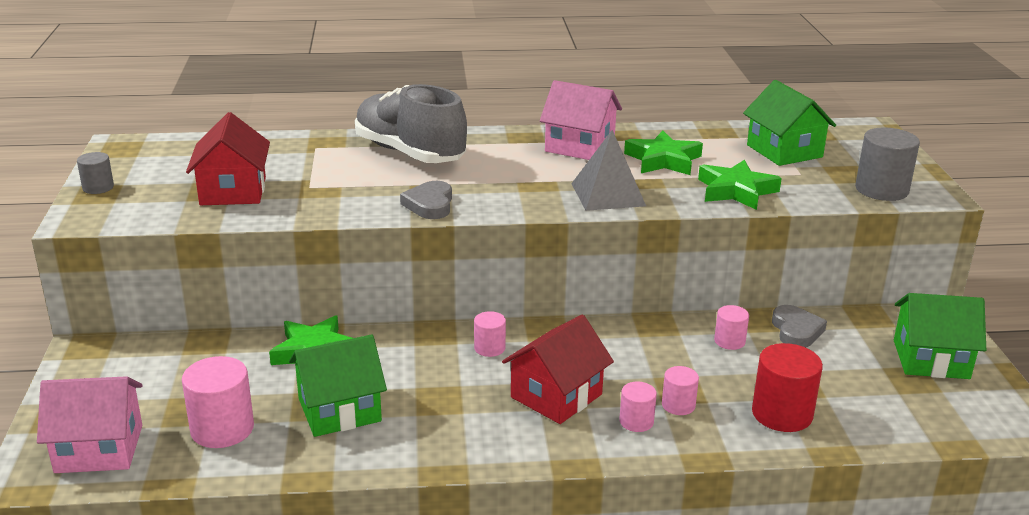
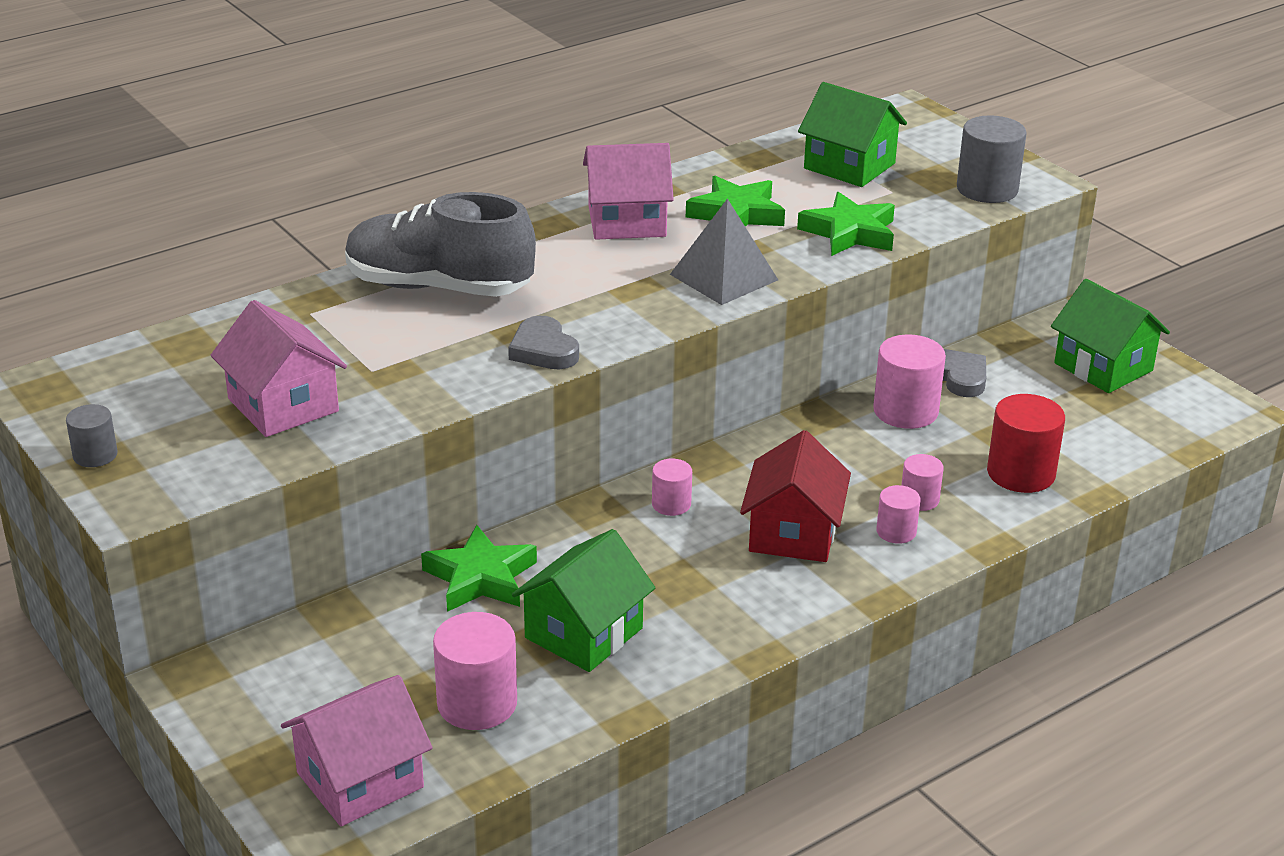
camera: 30 degrees left, 5 degrees up
(233, 191) = (283, 405): red house -> pink house
(729, 341) = (905, 411): pink cylinder -> pink cylinder, size x1.77
(931, 359) = (1103, 367): green house -> green house turned 75 degrees clockwise

